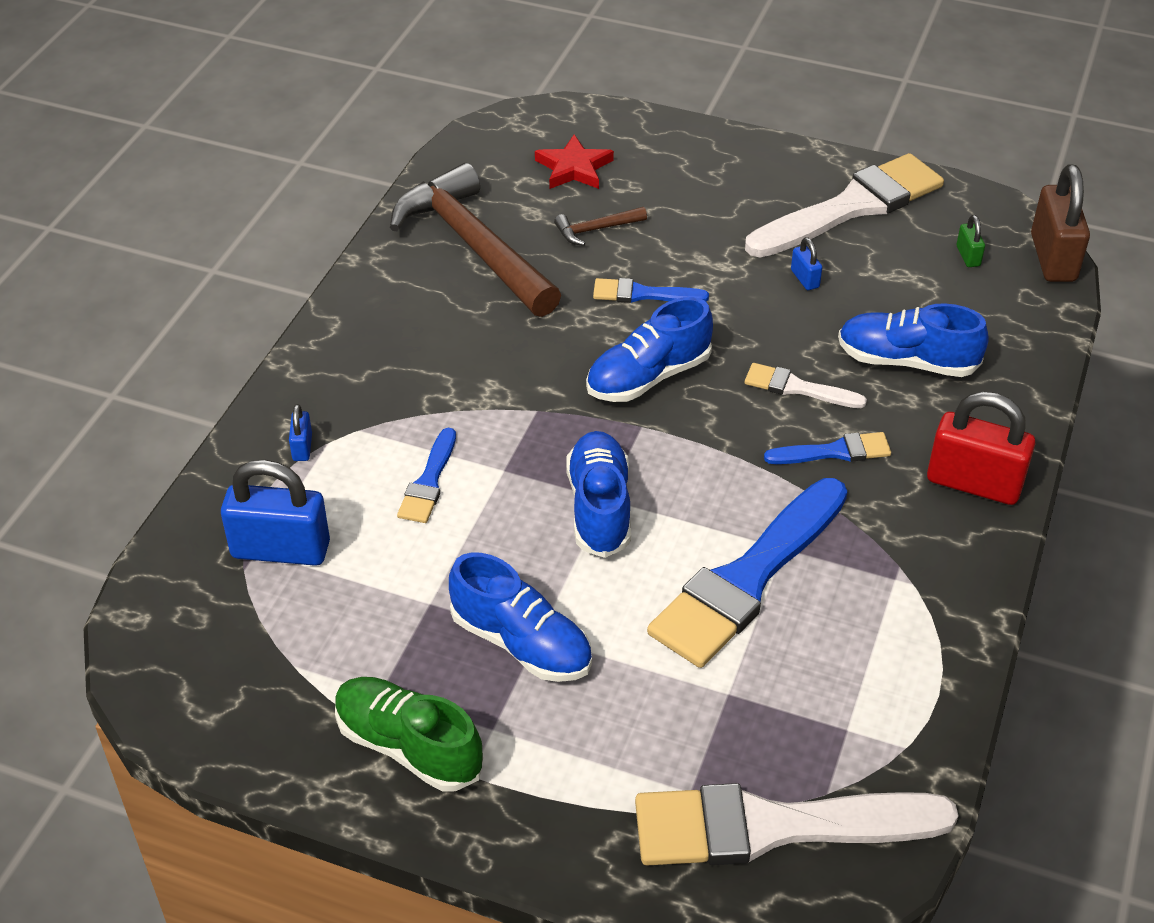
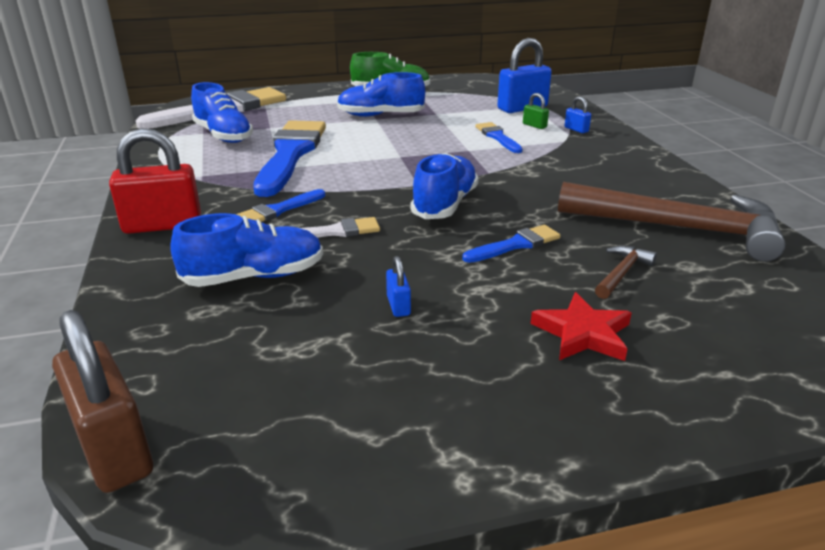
camera: 145 degrees right, 15 degrees down
(574, 168) = (733, 316): red star -> red star (582, 333)
(599, 508) = (399, 153): blue shoe -> blue shoe (223, 135)
(805, 279) = (398, 306): blue padlock -> blue padlock turned 45 degrees clockwise
(851, 207) = (419, 404): white brush -> none
(968, 256) = (235, 402): green padlock -> green padlock (534, 125)

